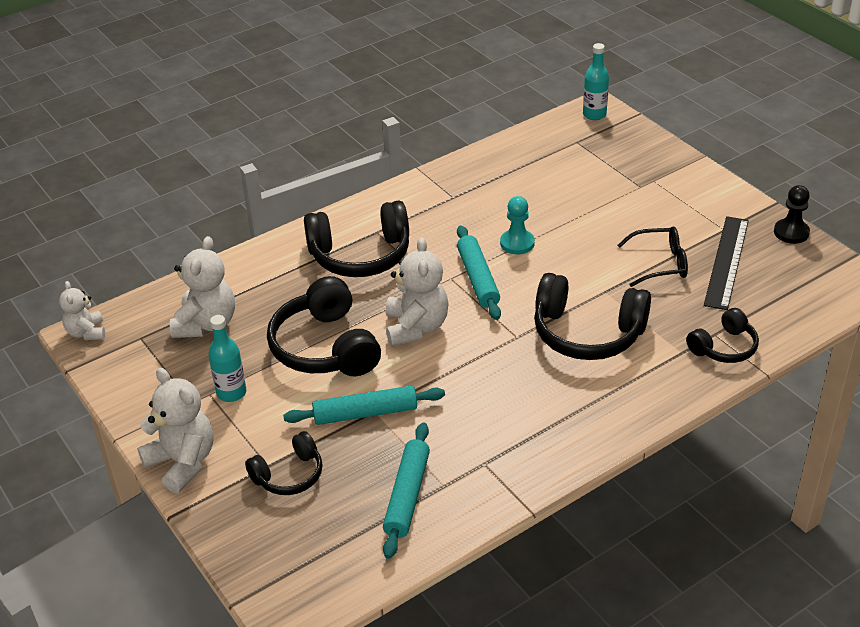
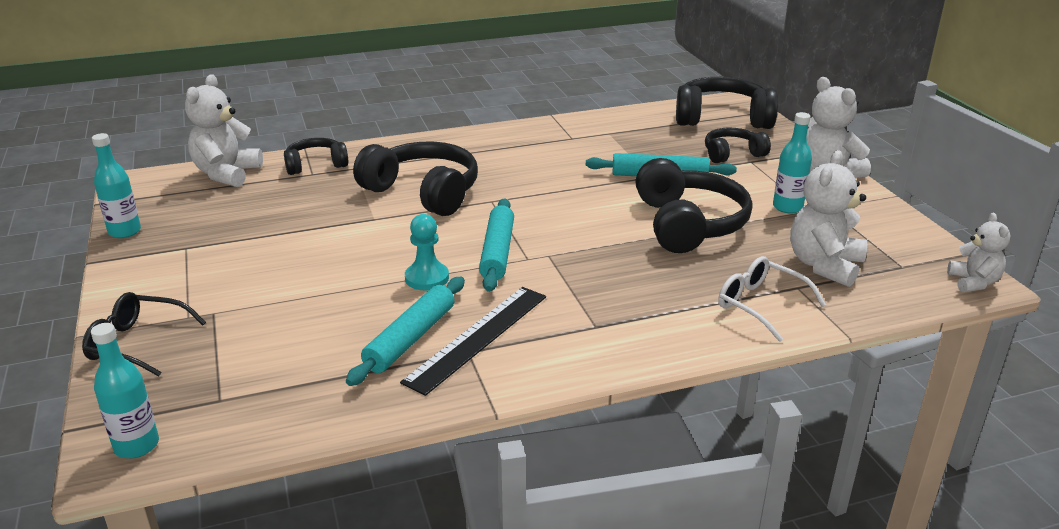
camera: 165 degrees left, 10 degrees down
(261, 274) = (760, 305): none -> white glasses
(360, 255) = (626, 301): black headphones -> black headphones (722, 118)
(407, 495) = (639, 132): turquoise rolling pin -> turquoise rolling pin (410, 338)
(416, 327) = (587, 223): white teddy bear -> white teddy bear (227, 174)
(660, 264) = (293, 230): black glasses -> black glasses (136, 343)
(726, 262) = (226, 220): black ruler -> black ruler (478, 337)
(791, 232) = (124, 231): black pawn -> turquoise bottle

